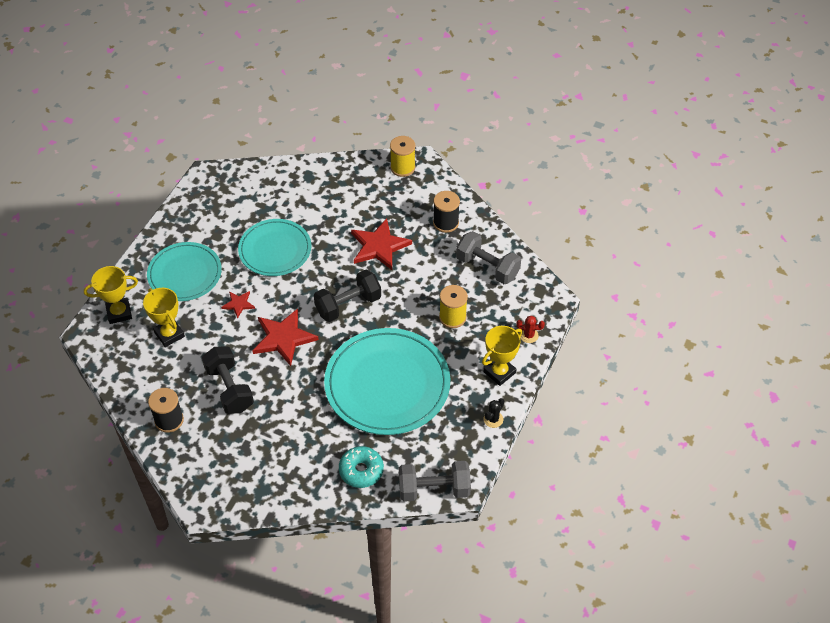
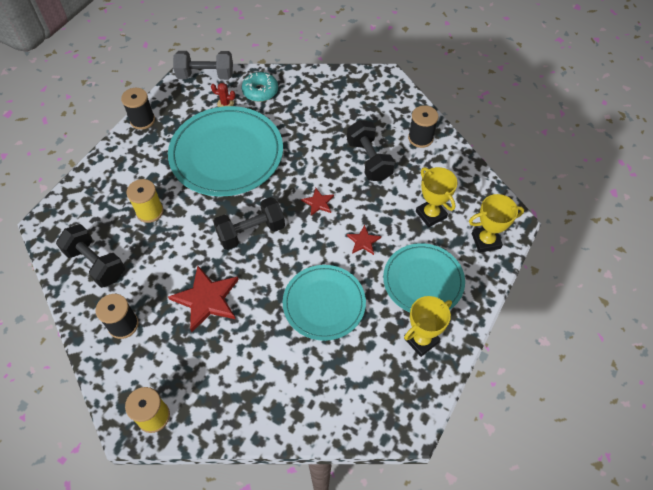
camera: 175 degrees left, 5 degrees up
(283, 338) = (318, 203): red star -> red star, size x0.51
(487, 267) = (96, 264): grey dumbbell -> black dumbbell
(493, 419) = (142, 120): black cactus -> black spool
(499, 372) = (123, 157): yellow trophy -> yellow trophy (421, 340)
(529, 335) = (83, 188): red cactus -> red cactus (225, 103)

